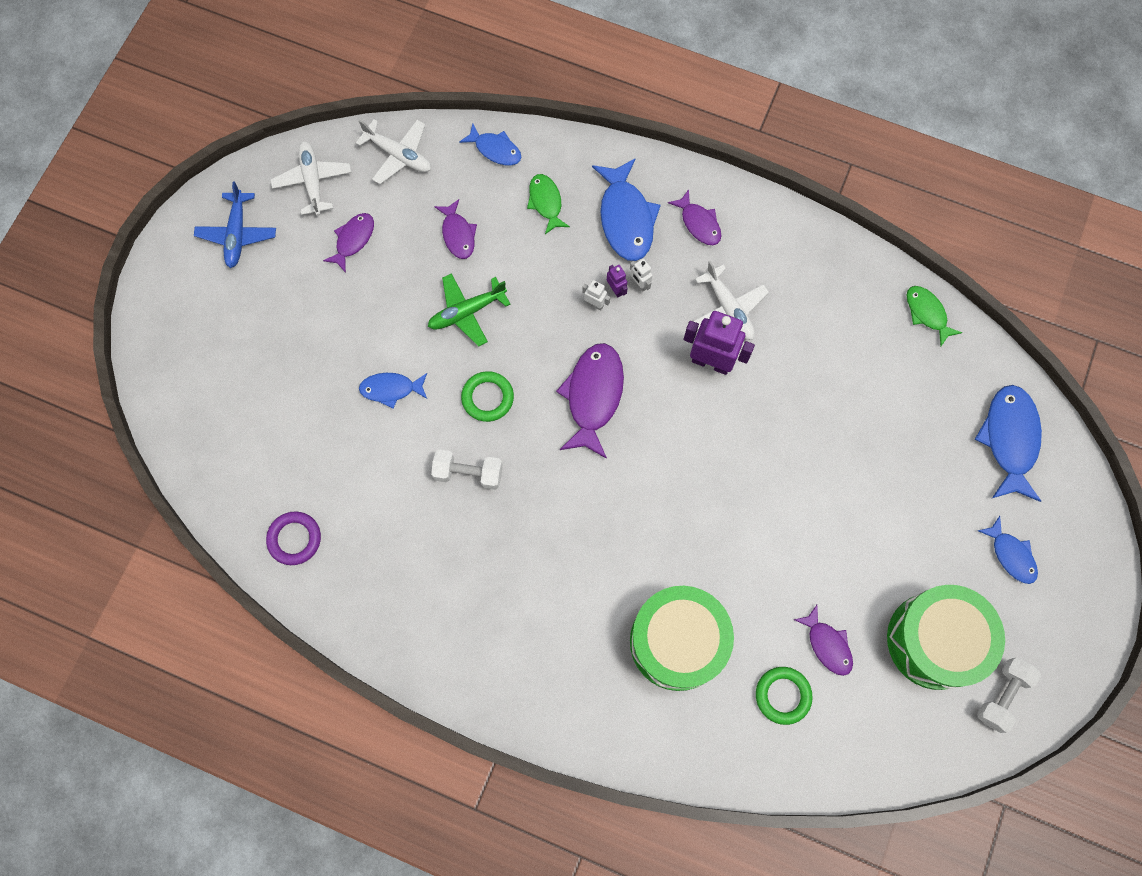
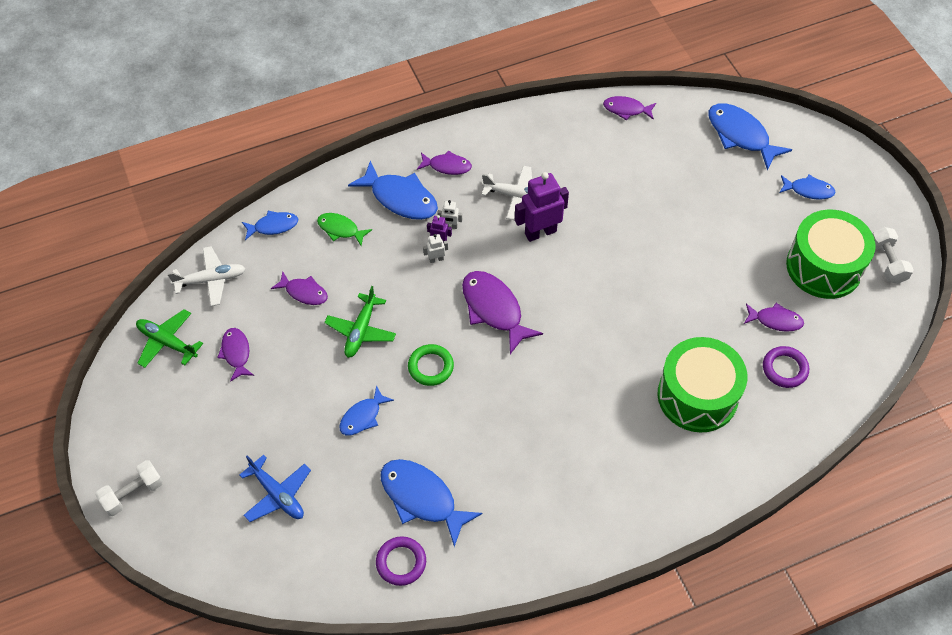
camera: 45 degrees left, 15 degrees down
(237, 234) = (148, 418): blue plane -> blue plane (277, 494)
(313, 181) = (167, 342): white plane -> green plane
(363, 503) = (422, 498): none -> blue fish
(468, 473) = (468, 419): white dumbbell -> white dumbbell (133, 493)
(782, 695) = (784, 369): green ring -> purple ring
(927, 313) = (626, 109): green fish -> purple fish

